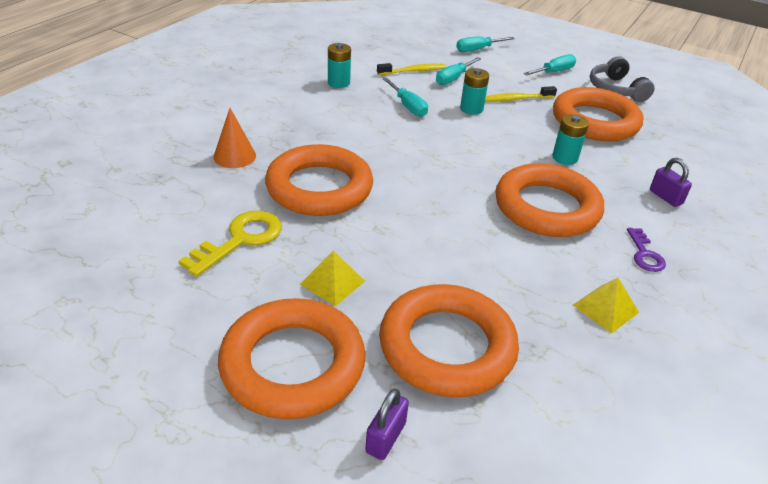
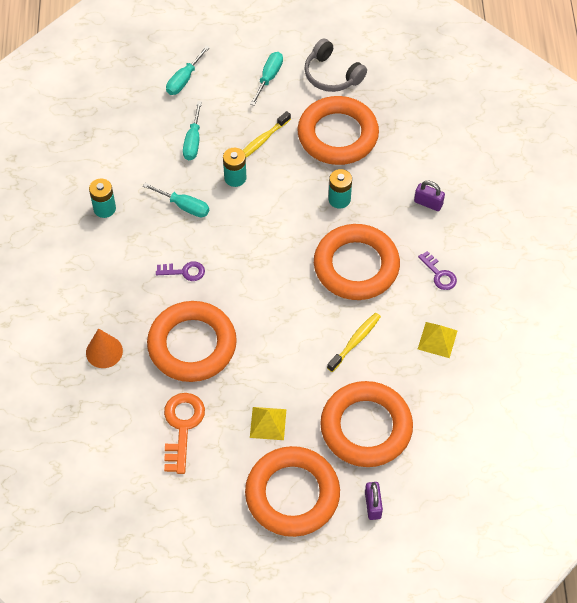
camera: 30 degrees left, 20 degrees up
(240, 240) = (182, 427): yellow key -> orange key
(365, 140) = (184, 271): none -> purple key
(413, 71) = (153, 151): yellow toothbrush -> yellow toothbrush (355, 341)

